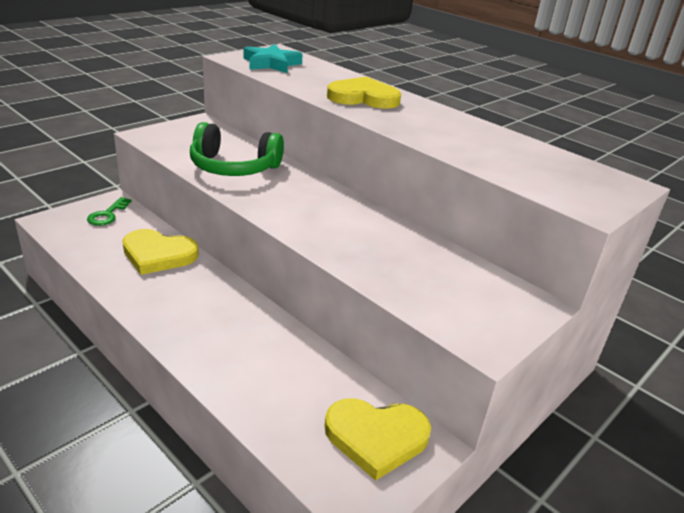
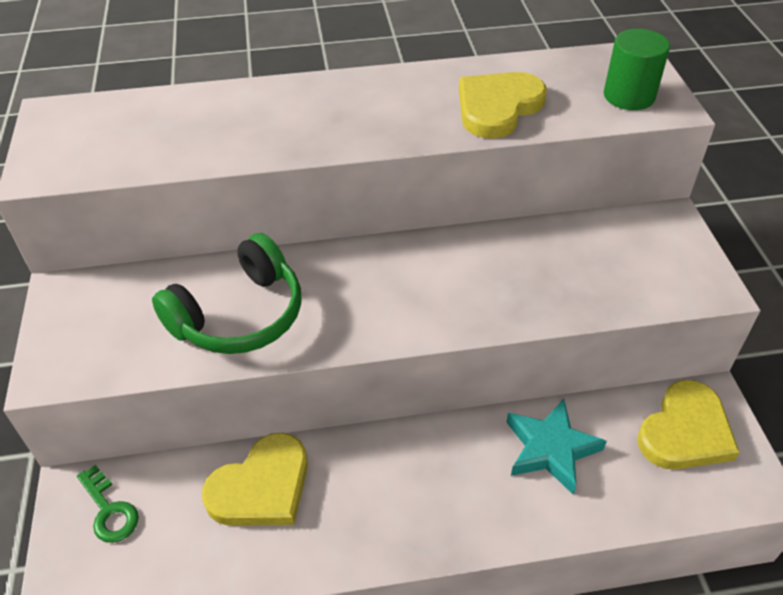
camera: 50 degrees left, 15 degrees up
(271, 64) = (104, 144): turquoise star -> turquoise star (550, 449)
(363, 98) = (301, 118): yellow heart -> yellow heart (497, 107)
(573, 190) = (629, 96): none -> green cylinder

